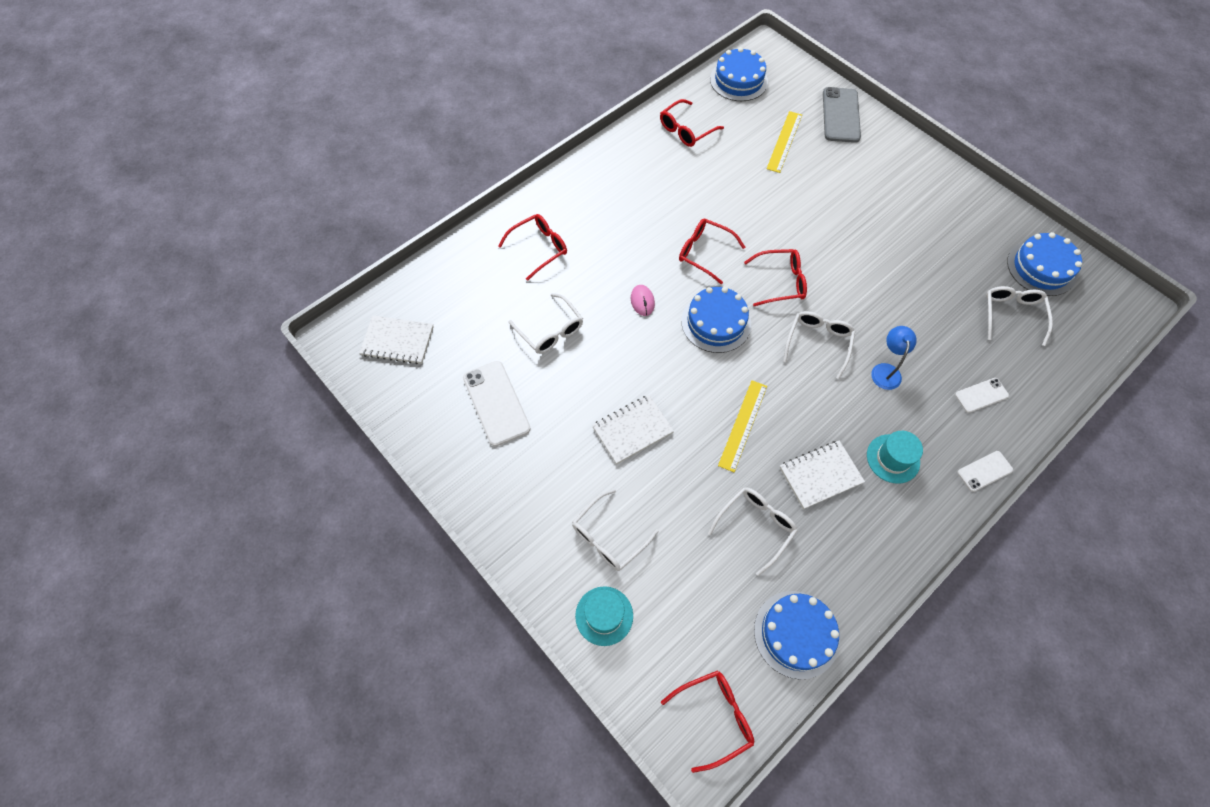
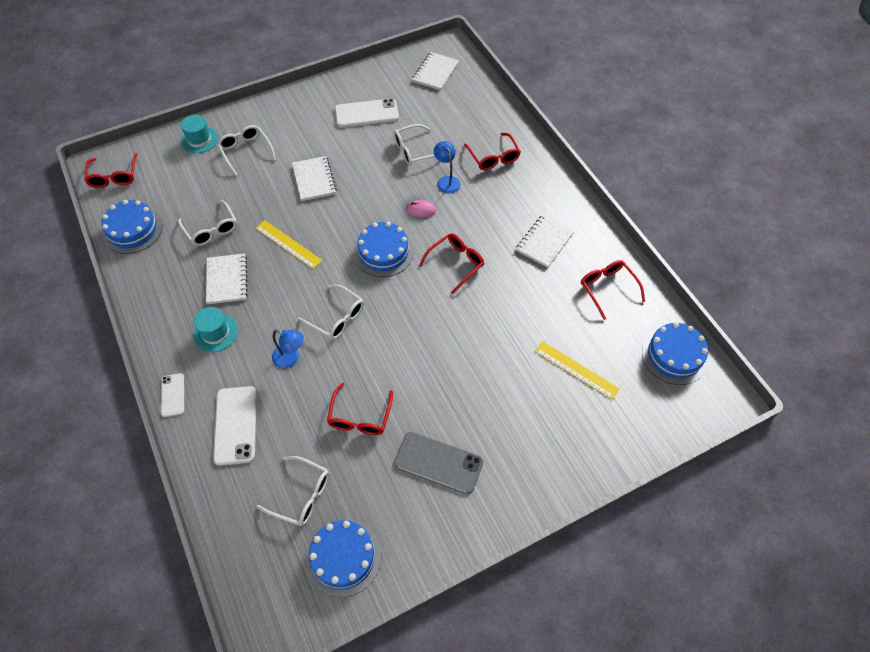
camera: 105 degrees right, 5 degrees down
(589, 286) = (446, 181): none -> blue lamp
(647, 184) = (544, 242): none -> white notebook
(780, 282) = (407, 310): red glasses -> red glasses (360, 417)
(840, 115) = (605, 439): grey phone -> grey phone (438, 462)
(981, 395) = (235, 425): white phone -> white phone, size x1.75

